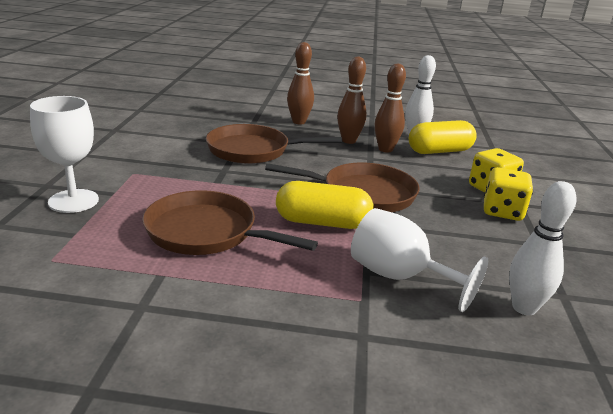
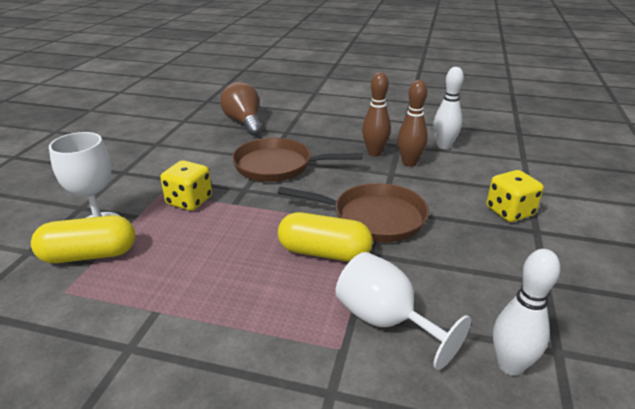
camera: 10 degrees right, 5 degrees up
(206, 113) = (244, 122): none -> brown light bulb
(207, 232) = (210, 263): brown pan -> none
(299, 122) = (330, 131): brown bowling pin -> none
(439, 151) = (465, 164): yellow capsule -> yellow capsule (89, 255)
(502, 211) = (515, 241): yellow dice -> yellow dice (189, 201)

